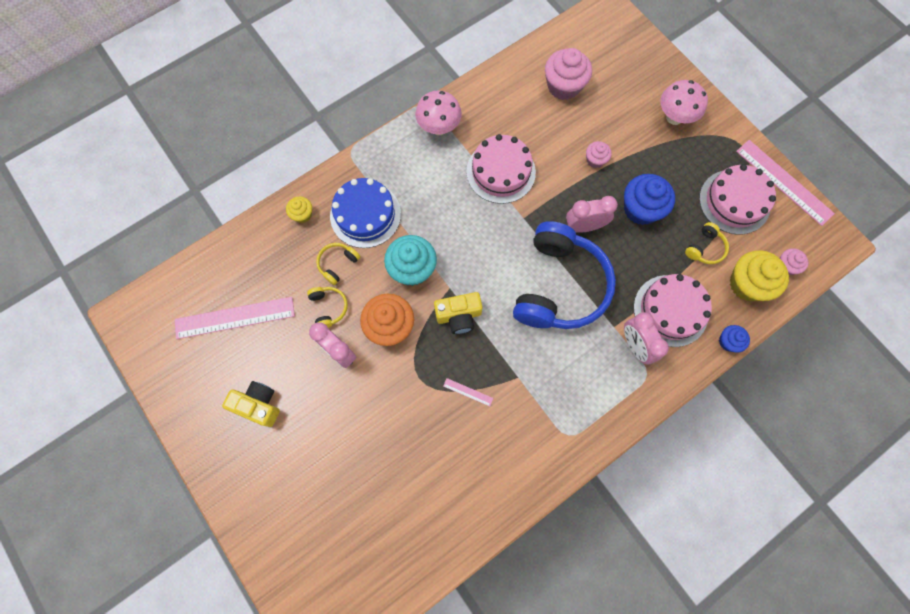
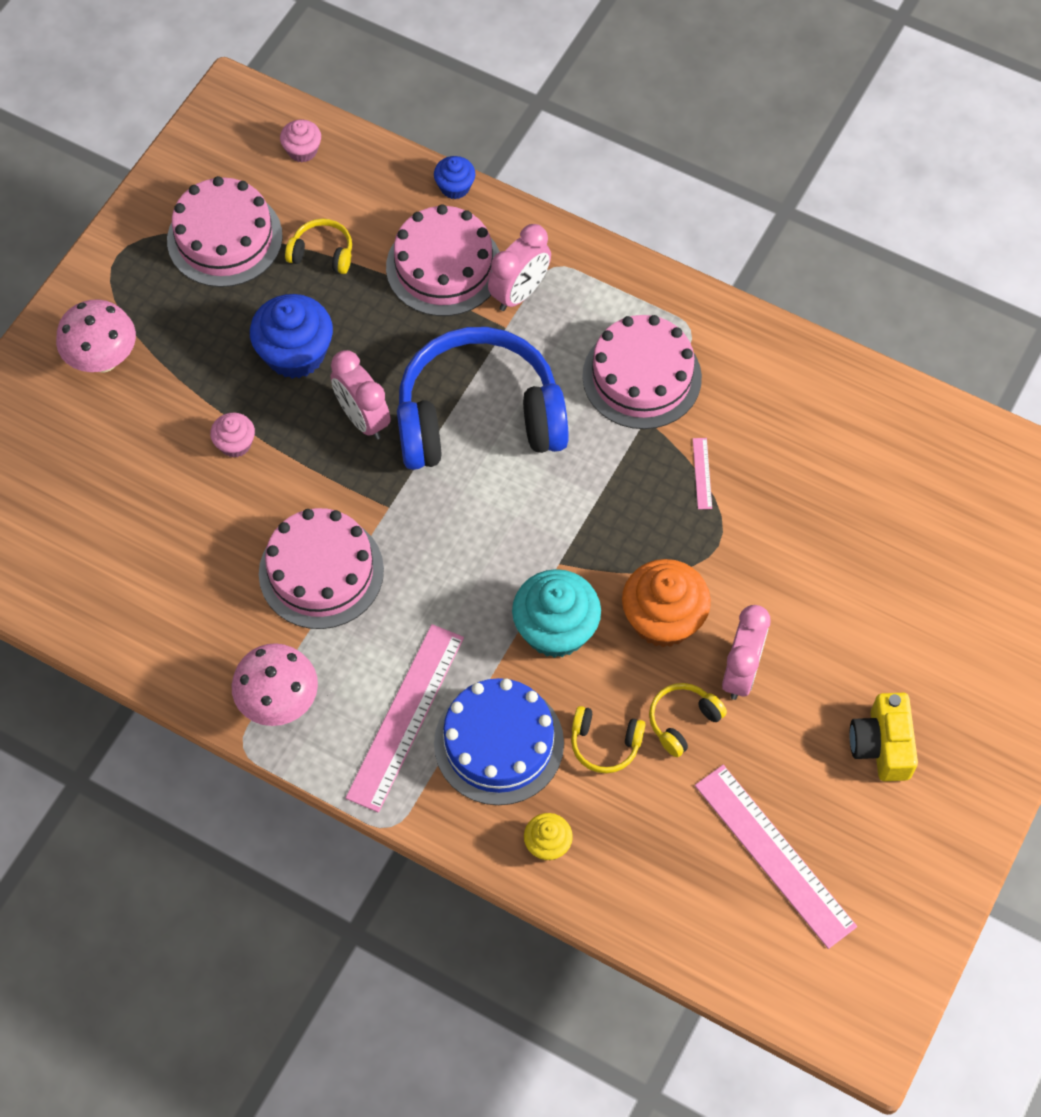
camera: 115 degrees left, 10 degrees down
(459, 316) = (596, 532): yellow camera -> none
(547, 389) = (641, 377): none -> pink cake
(563, 86) = (108, 540): pink cupcake -> none
(747, 284) = (354, 188): yellow cupcake -> none
(784, 182) = (160, 186): pink ruler -> pink ruler (405, 716)

